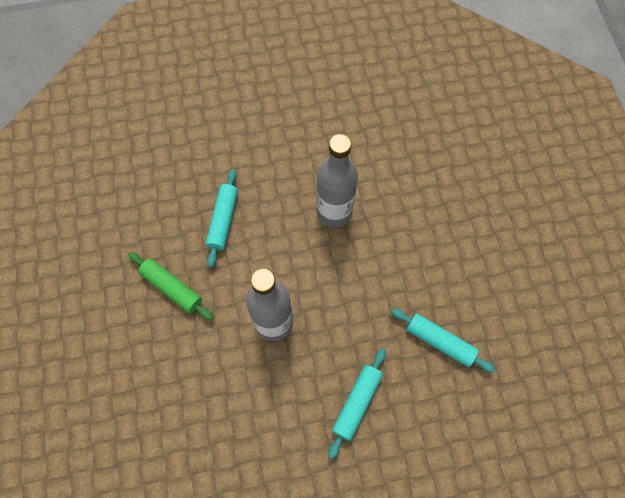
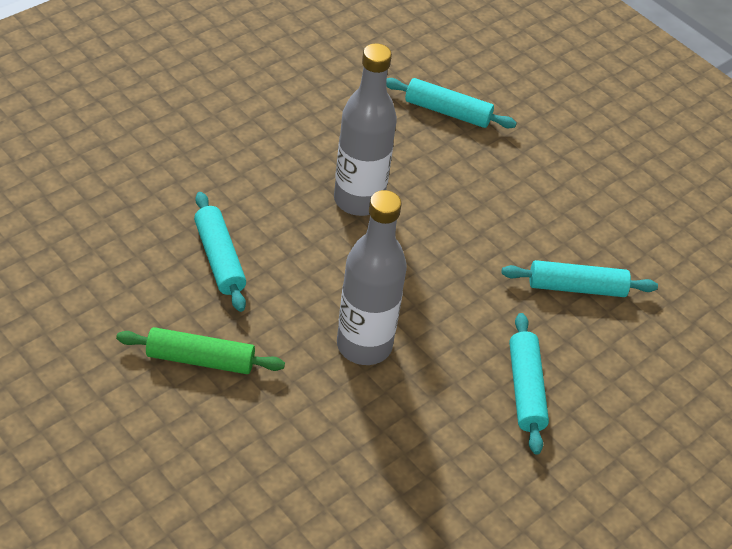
camera: 35 degrees left, 20 degrees down
(435, 165) = (447, 112): none -> turquoise rolling pin

